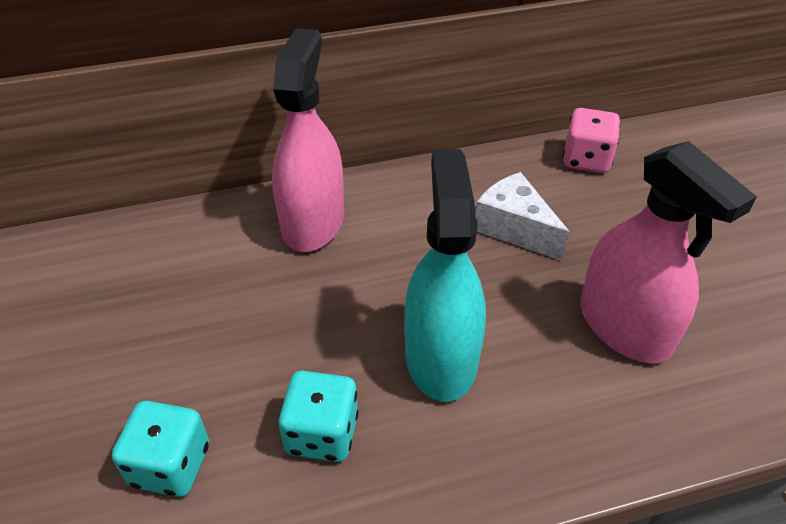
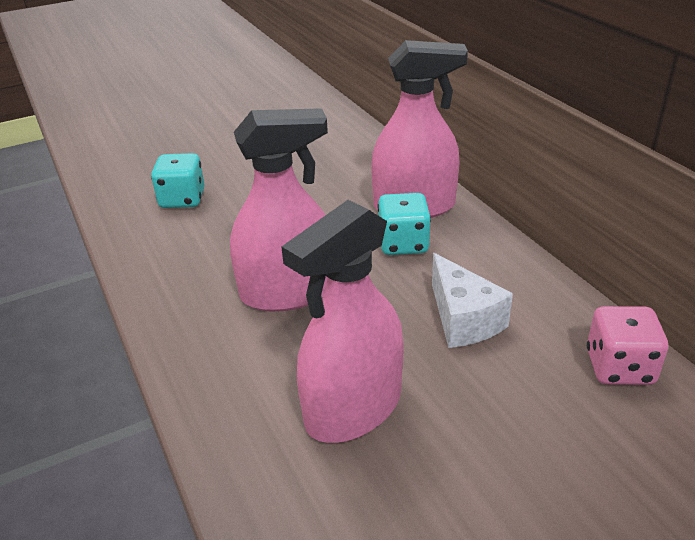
camera: 80 degrees right, 10 degrees down
(322, 433) = (209, 249): turquoise dice -> turquoise dice (403, 244)
(440, 357) = (287, 292): turquoise spray bottle -> pink spray bottle
(514, 229) = (463, 319): white cheese -> white cheese turned 120 degrees clockwise

